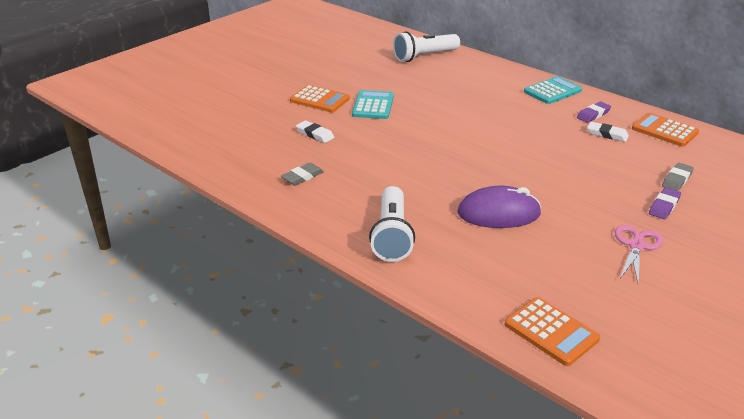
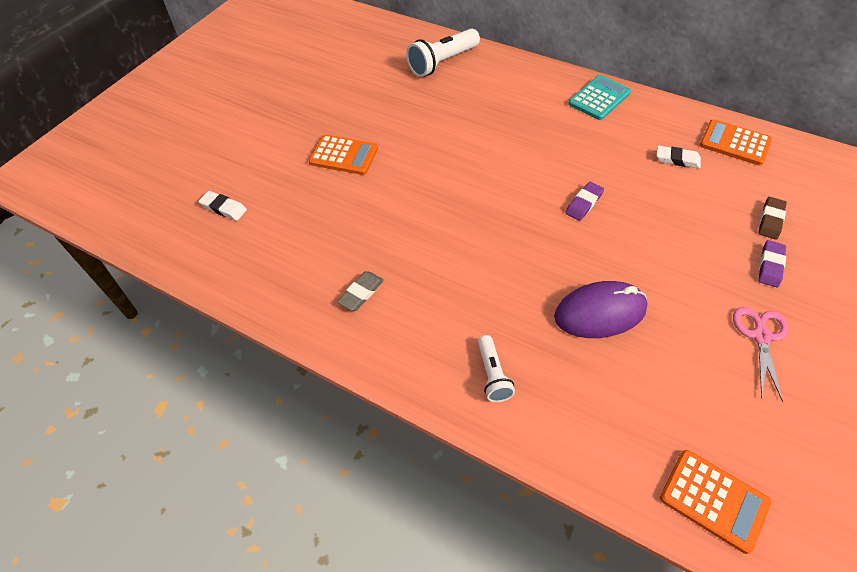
camera: 10 degrees left, 20 degrees up
(315, 134) = (355, 216): white eraser -> white eraser (223, 208)
(373, 105) = (408, 155): turquoise calculator -> none
(392, 236) = (492, 375): white flashlight -> white flashlight, size x0.58
(593, 115) = (653, 130): purple eraser -> purple eraser (584, 203)
(677, 180) = (770, 220): grey eraser -> brown eraser

